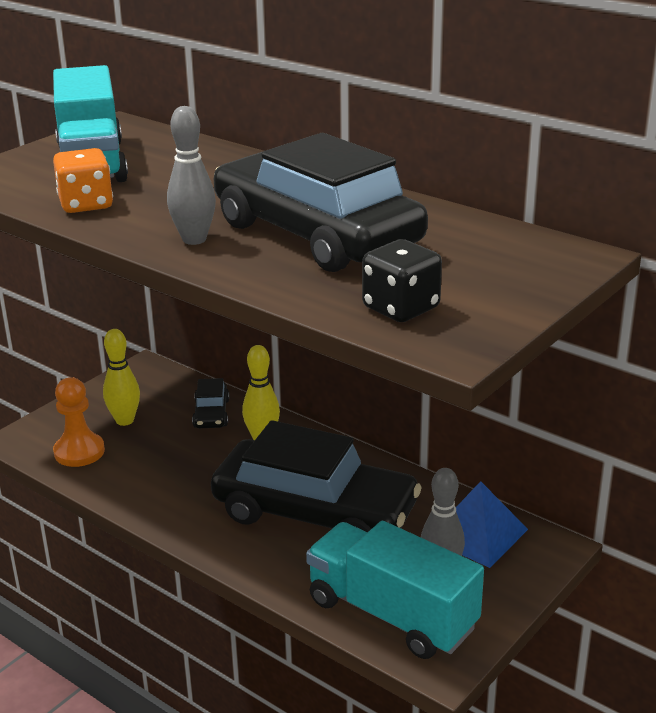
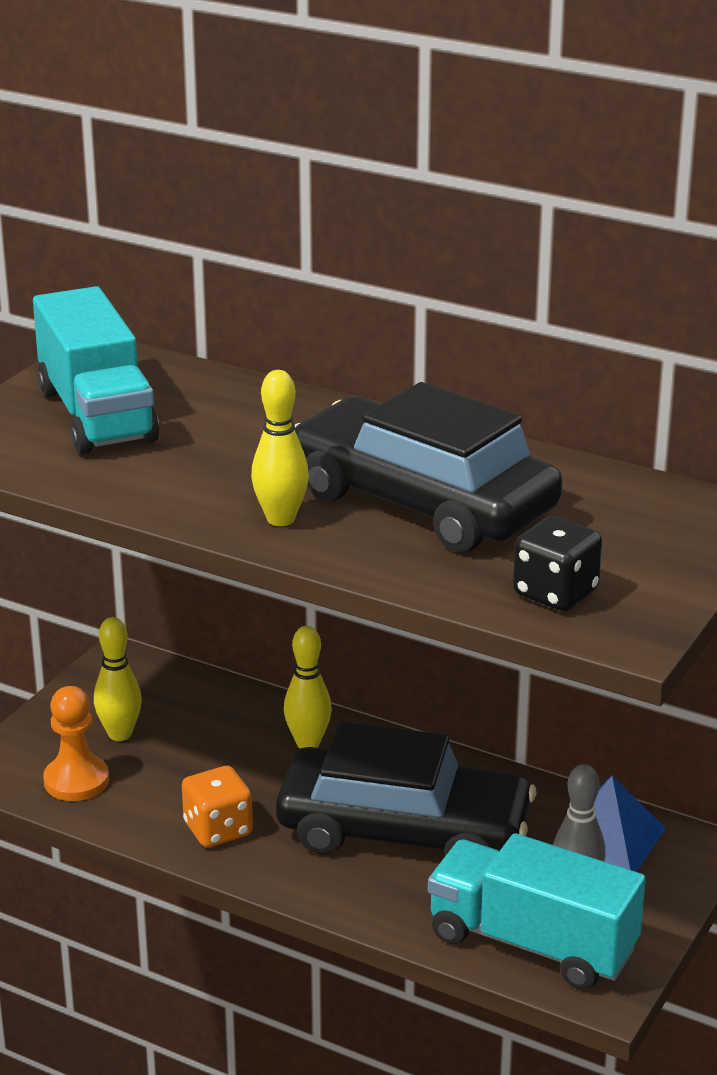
camera: 10 degrees left, 0 degrees up
(86, 204) = (123, 478): orange dice -> orange dice (218, 829)
(194, 239) = (281, 519): grey bowling pin -> yellow bowling pin
(211, 413) = (230, 715): black car -> none

